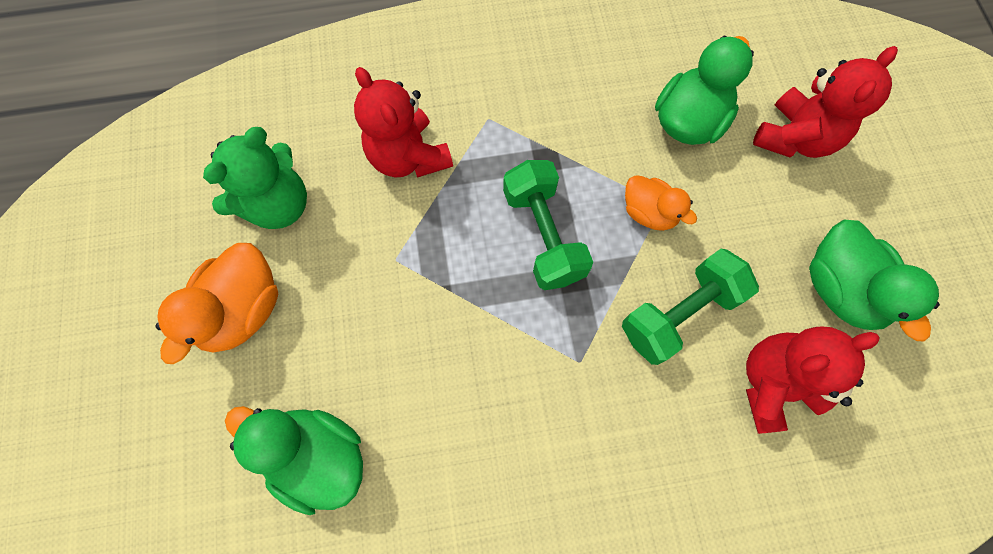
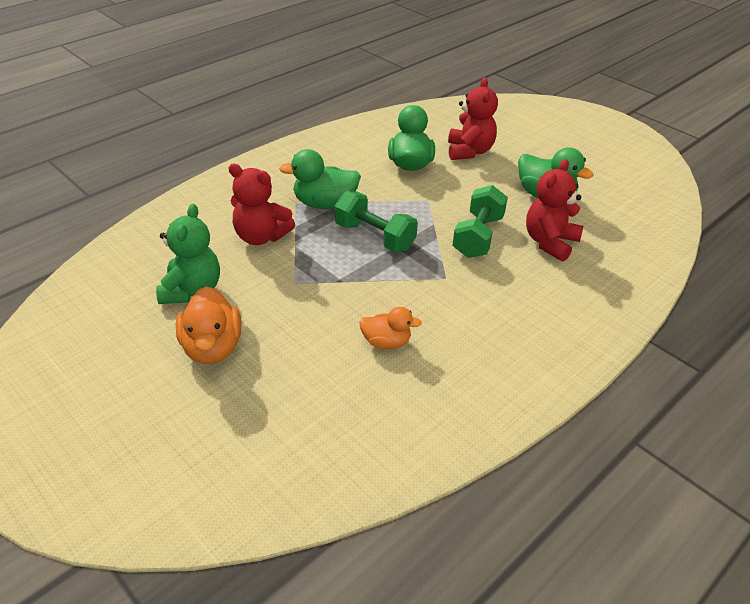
camera: 35 degrees left, 30 degrees down
(319, 456) = (329, 388): green duck -> green duck (324, 204)
(649, 212) = (424, 205): orange duck -> orange duck (386, 342)

